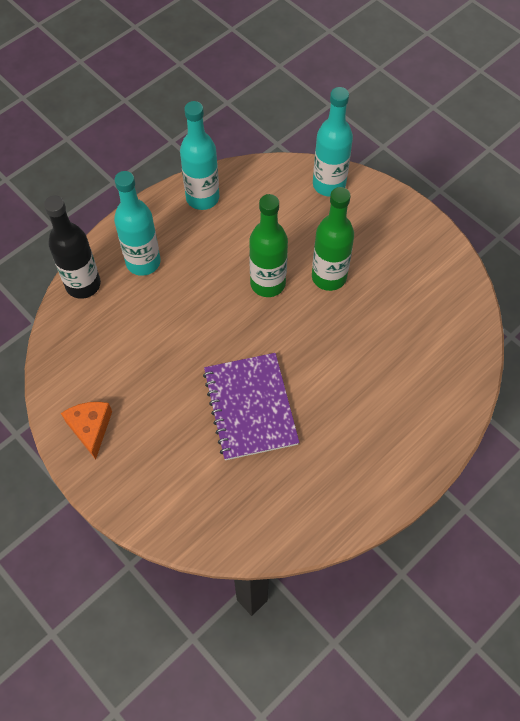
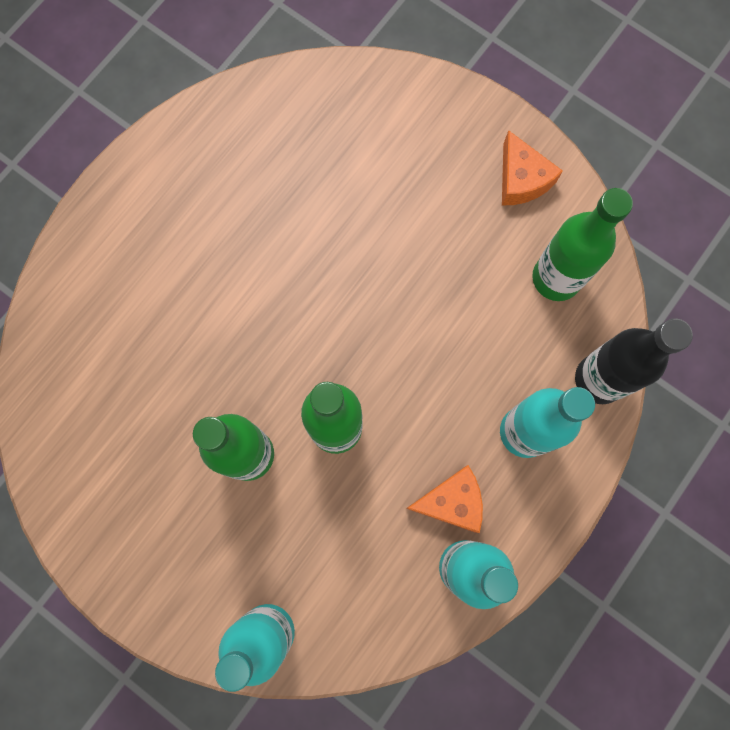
camera: 170 degrees right, 15 degrees up
(89, 353) = (556, 278): none -> green bottle
(202, 232) = (451, 502): none -> orange cheese
(250, 407) = (328, 240): purple notebook -> none

